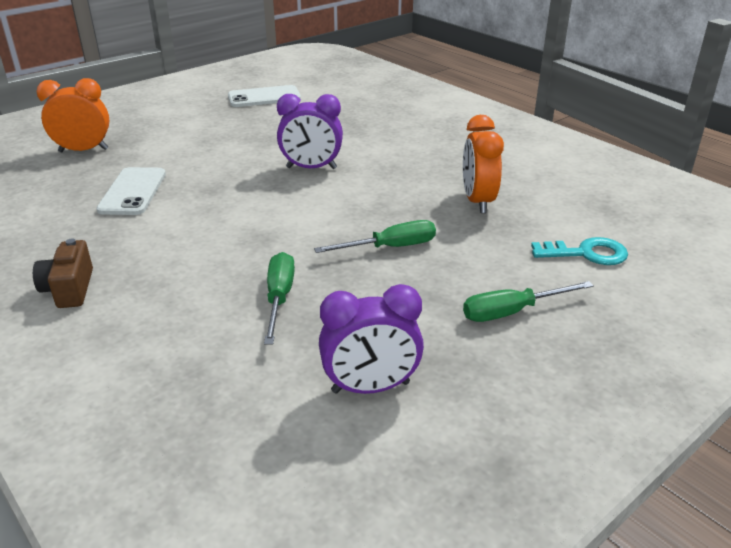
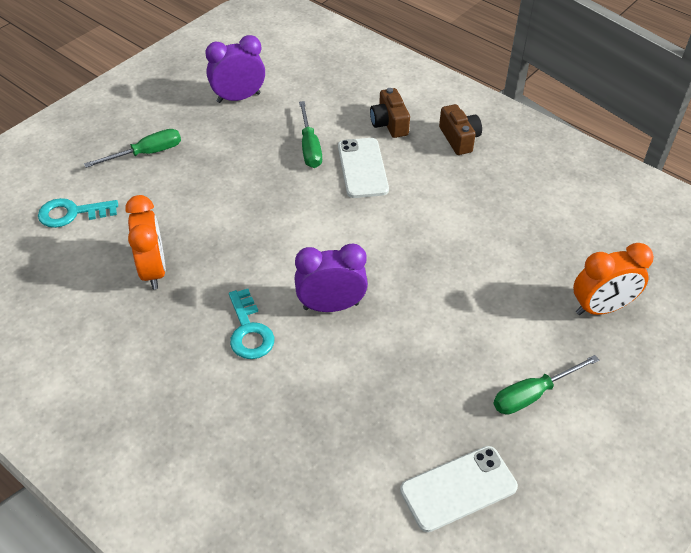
camera: 170 degrees right, 15 degrees up
(133, 192) = (492, 244): white phone -> white phone (362, 168)
(148, 319) = (389, 123): none -> brown camera
(386, 161) = (249, 331): none -> turquoise key
(390, 247) = (235, 202): green screwdriver -> green screwdriver (532, 394)

